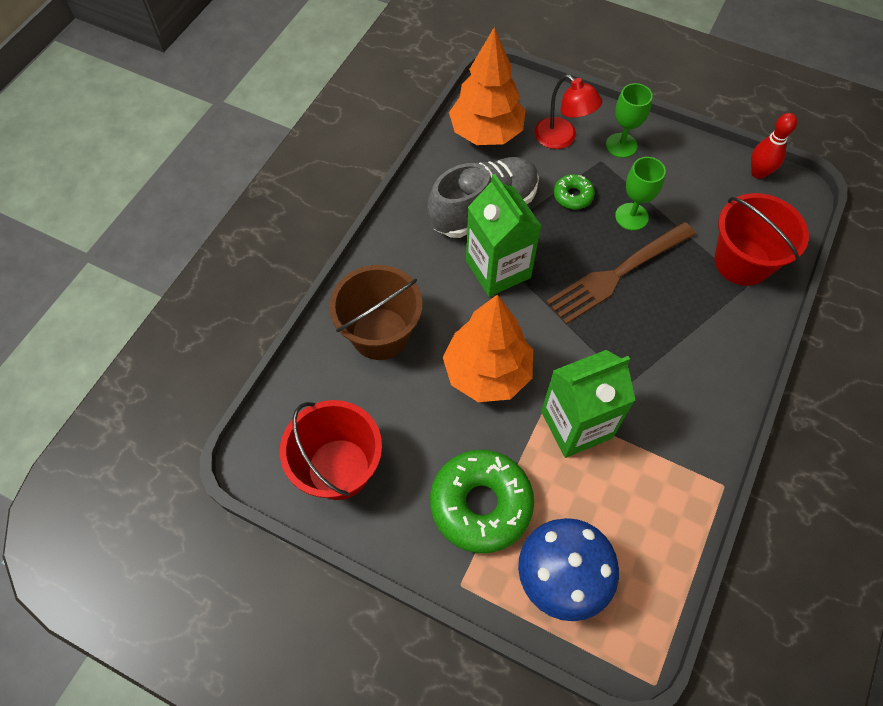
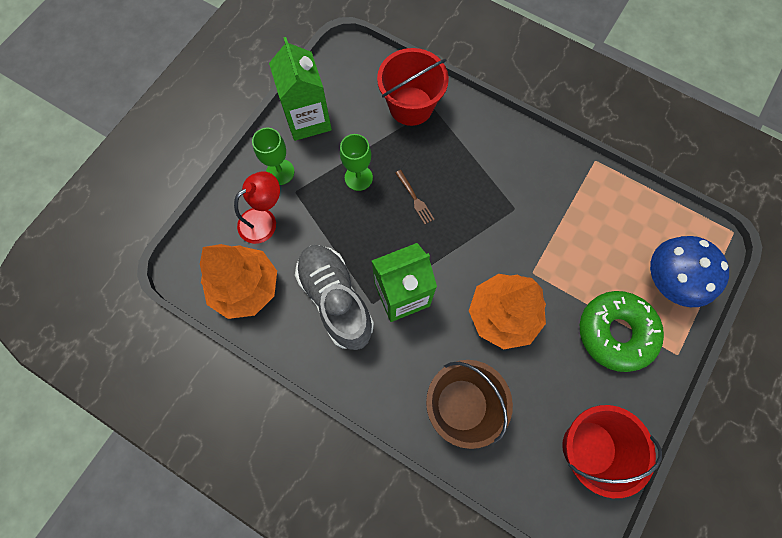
camera: 85 degrees left, 10 degrees up
(573, 196) = (330, 221): green donut -> none
(576, 424) = (549, 252): green carton -> green carton (308, 119)
(617, 274) = (415, 198): brown fork -> brown fork, size x0.44
(758, 173) = (326, 74): red bowling pin -> none

